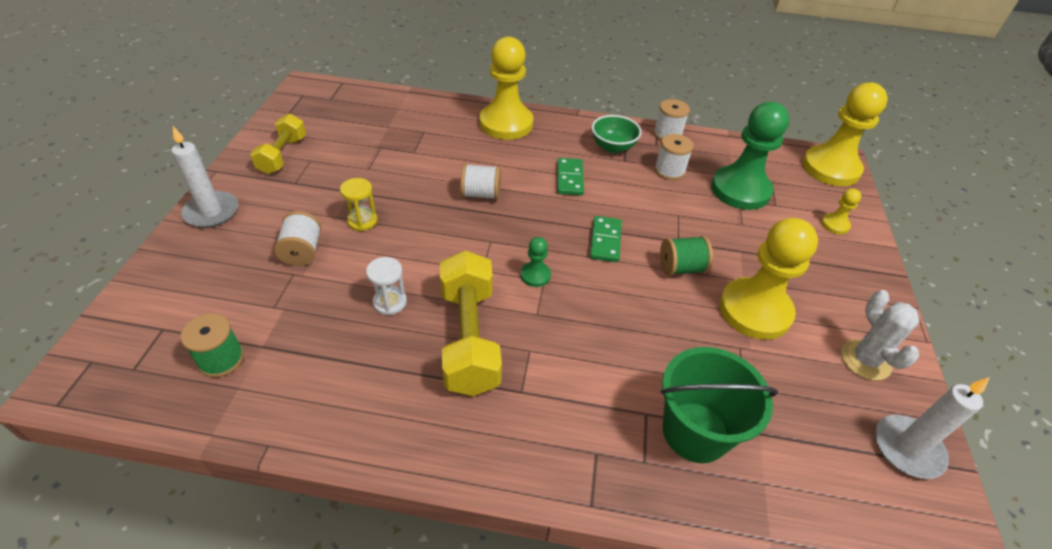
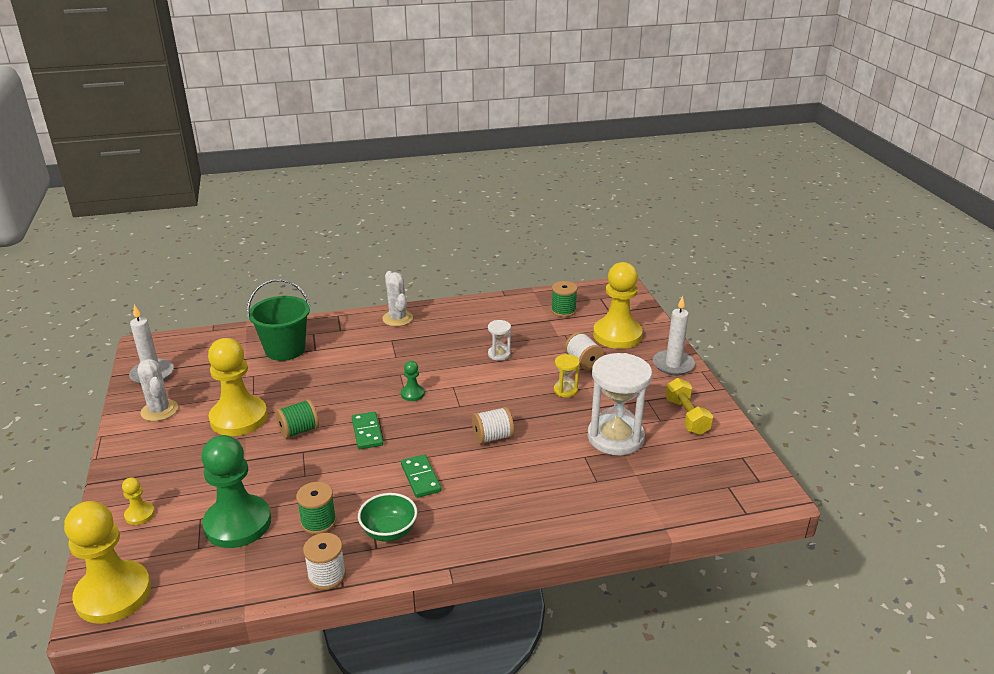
camera: 160 degrees right, 15 degrees down
(369, 158) = (615, 437): none -> white hourglass
(469, 338) = (436, 352): yellow dumbbell -> none
(489, 447) = (397, 318): none -> white cactus
(506, 123) = (522, 521): yellow pawn -> yellow pawn (617, 335)
(669, 171) = (318, 522): white spool -> green spool

